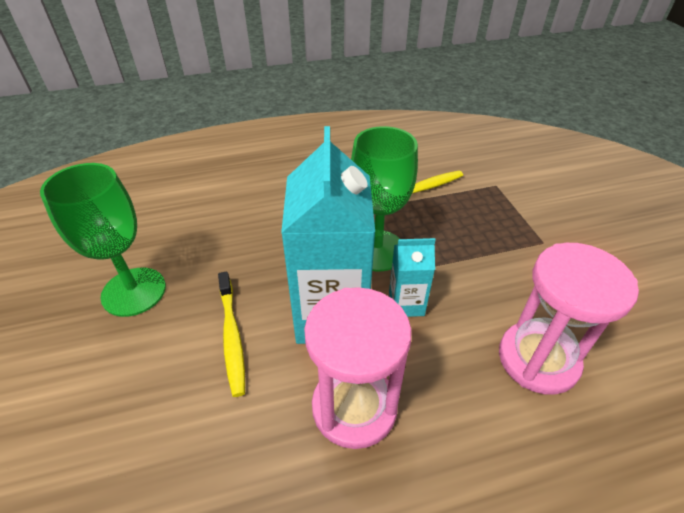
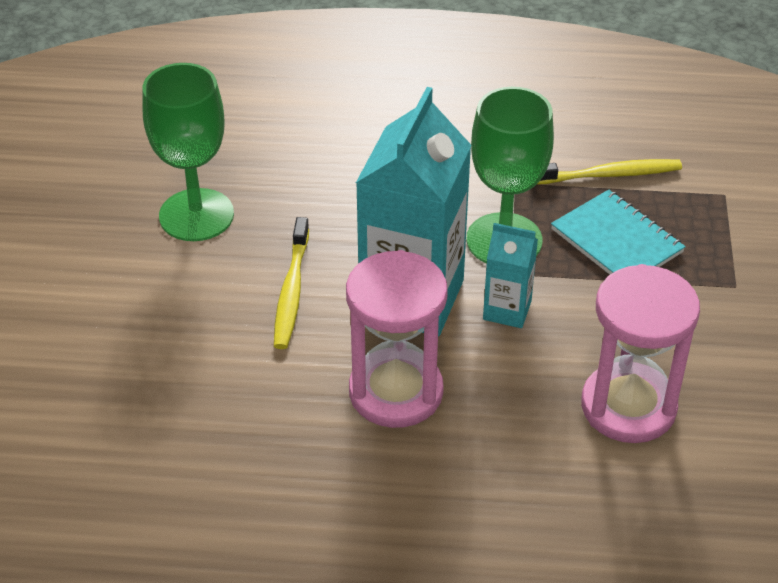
camera: 20 degrees right, 0 degrees up
(451, 231) = (616, 241): none -> turquoise notebook

